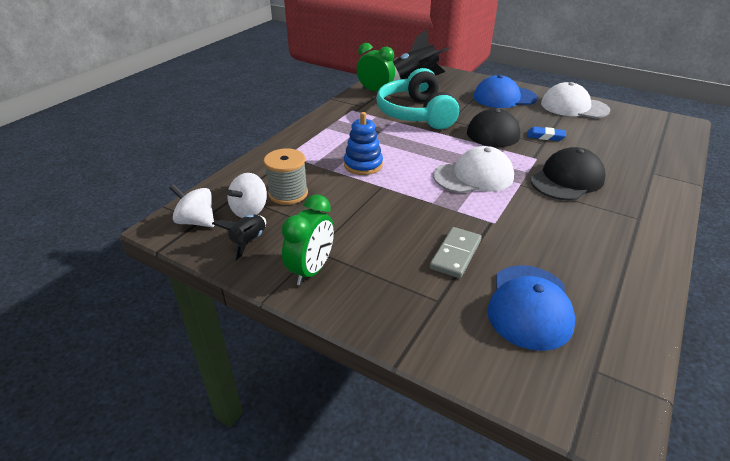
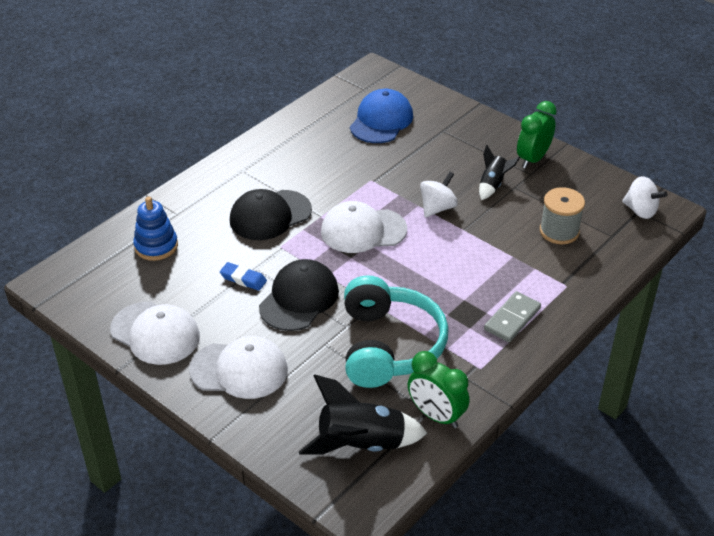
camera: 170 degrees left, 5 degrees up
(248, 242) = (587, 187): black rocket -> black rocket (493, 185)
(250, 210) = (593, 216): white spinning top -> white spinning top (437, 208)
(363, 165) = (478, 260): blue stacking toy -> blue stacking toy (156, 246)
(455, 254) = (417, 158): grey domino -> grey domino (512, 319)
(504, 97) = (239, 370): blue cap -> white cap

